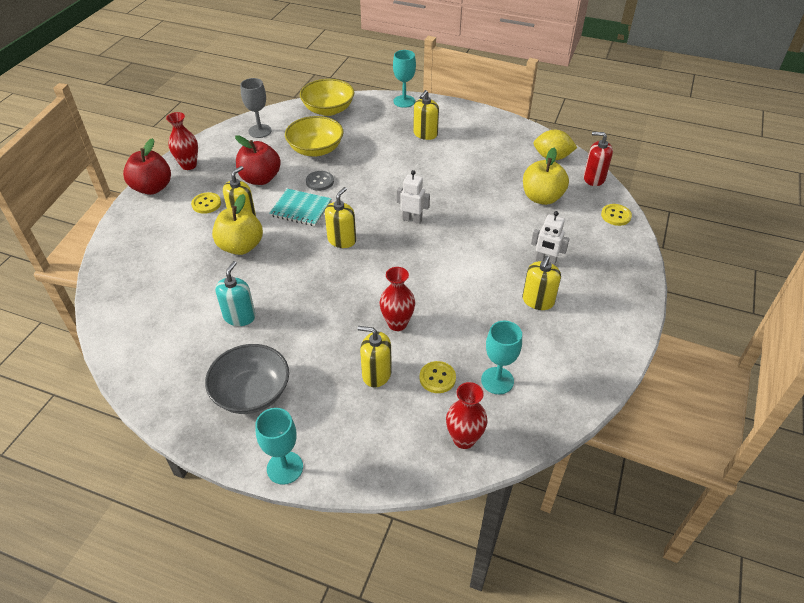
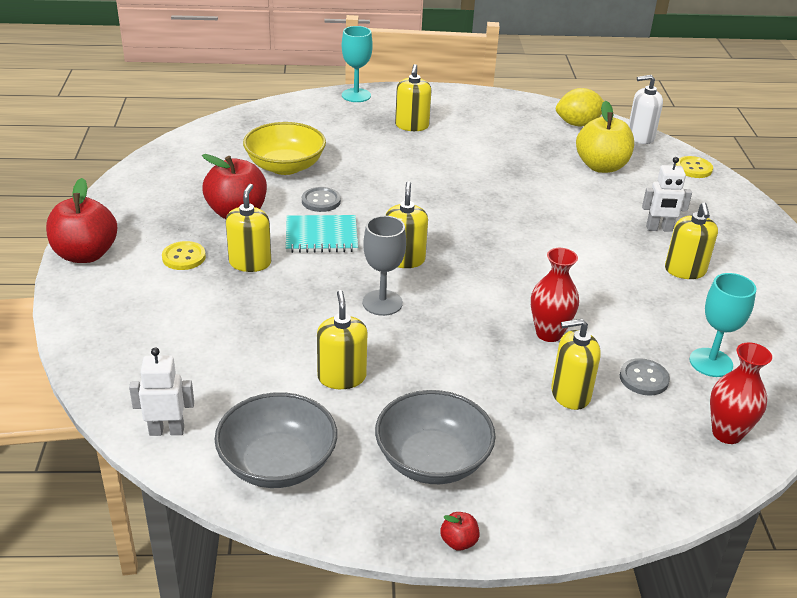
camera: 25 degrees left, 10 degrees down
(160, 364) = (277, 463): none -> grey bowl
(188, 165) = (119, 217): red vase -> none
(226, 454) = (458, 542): none -> red apple
(239, 316) = (341, 377): turquoise soap dispenser -> yellow soap dispenser
(241, 246) = (275, 296): yellow apple -> none
(260, 131) = (190, 159): grey goblet -> grey goblet (382, 303)
(285, 468) = (547, 532): turquoise goblet -> none
(328, 109) = (265, 119): yellow bowl -> none
(412, 219) = (472, 219): white robot -> white robot (166, 430)
(437, 378) = (644, 378): yellow button -> grey button
(594, 178) = (640, 137): red soap dispenser -> white soap dispenser

